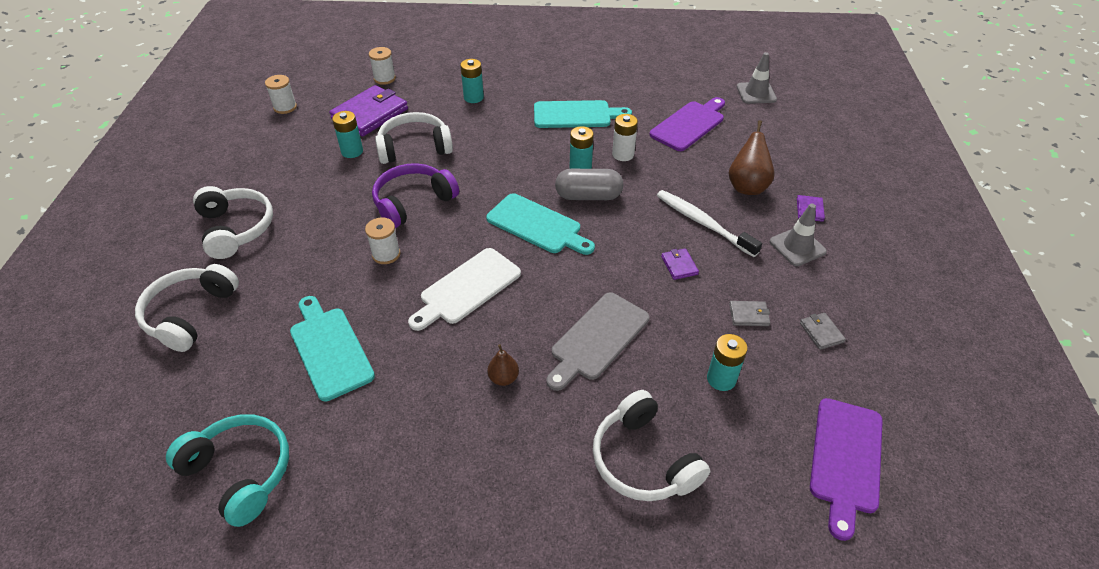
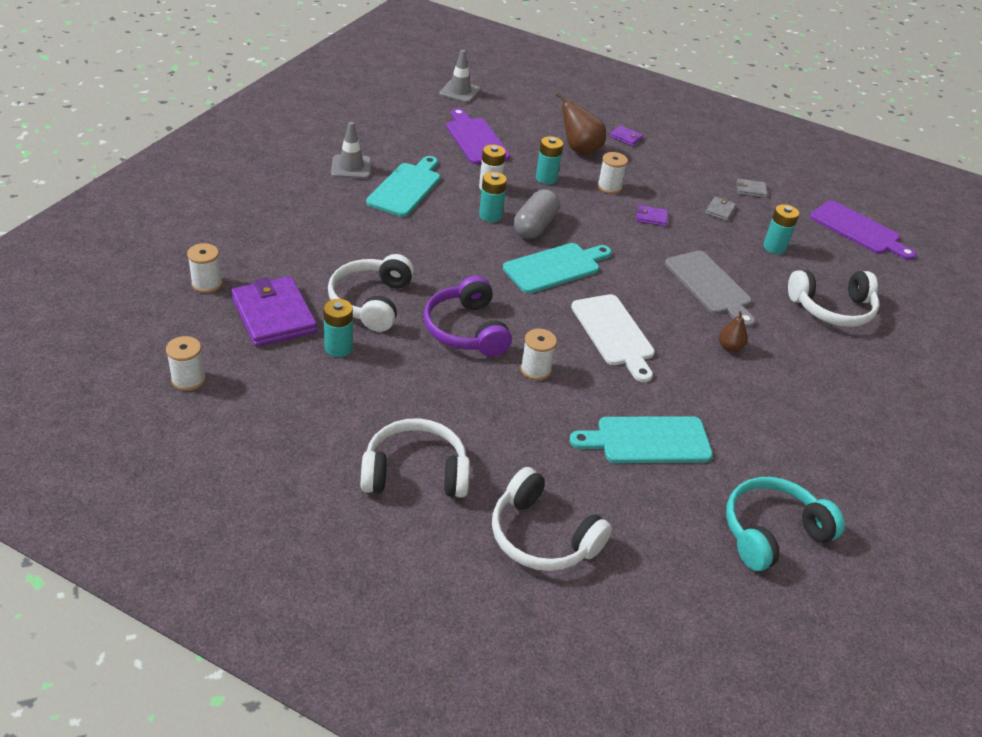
camera: 70 degrees left, 5 degrees down
(473, 97) = (313, 235): turquoise battery -> turquoise battery (546, 178)
(703, 223) = (609, 187): white toothbrush -> white spool
(797, 247) = (662, 160): grey traffic cone -> grey traffic cone (351, 167)

